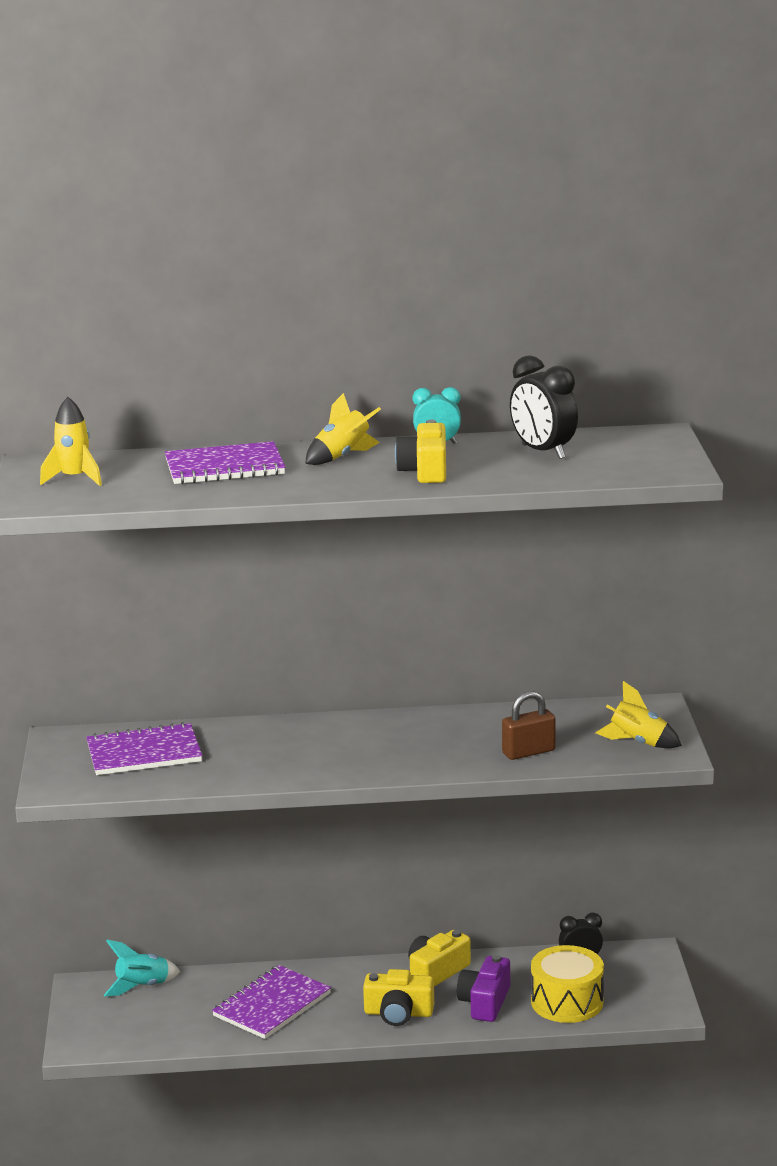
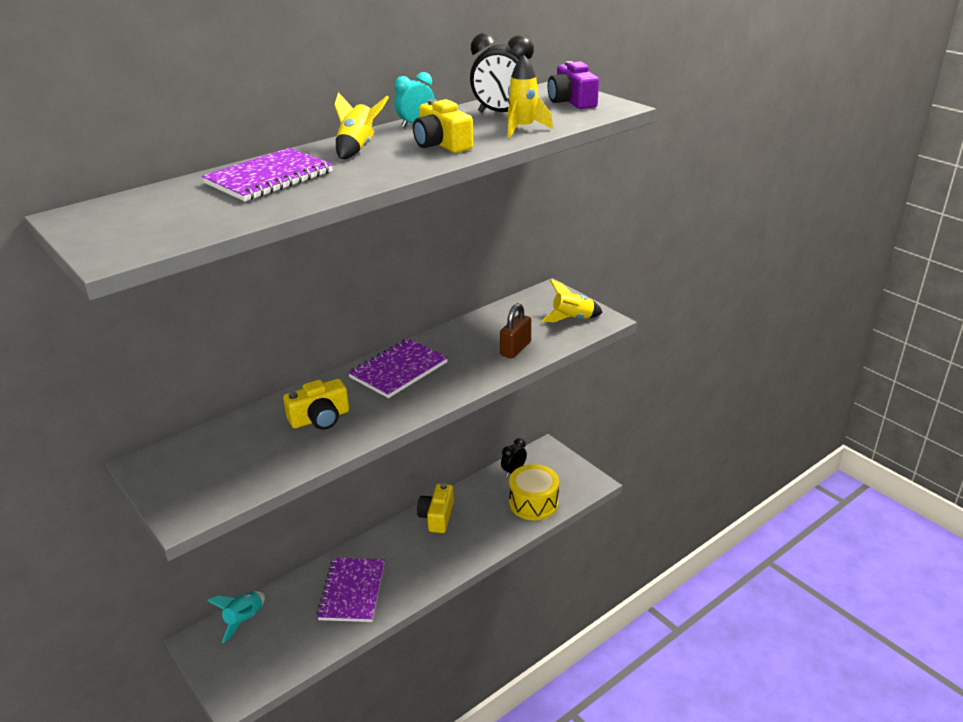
camera: 35 degrees left, 10 degrees up
(74, 479) = (135, 220): yellow rocket -> yellow rocket (523, 129)
(144, 753) = (234, 451): purple notebook -> purple notebook (398, 370)
(398, 1013) = (441, 558): yellow camera -> yellow camera (320, 418)
(485, 1002) = (487, 525): purple camera -> purple camera (571, 101)

